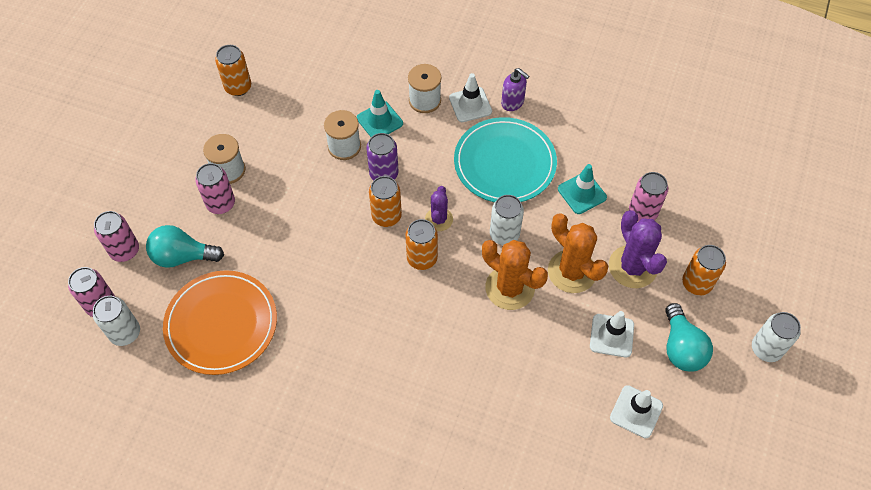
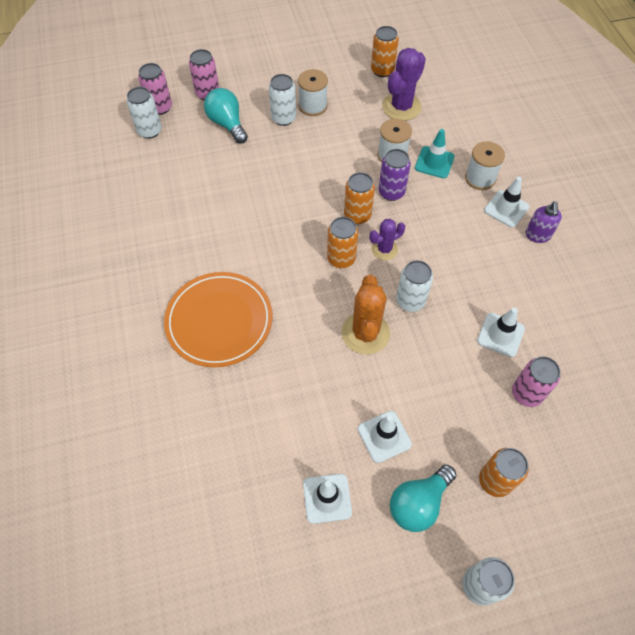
camera: 55 degrees right, 0 degrees up
(221, 204) = (283, 118): pink can -> white can
(221, 324) = (193, 175): orange plate -> orange plate (219, 321)
(504, 163) = (475, 263): turquoise plate -> none
(572, 271) = (419, 370): orange cactus -> none
(582, 193) = (500, 335): turquoise traffic cone -> white traffic cone
(632, 267) = (465, 416): purple cactus -> purple cactus (401, 107)

